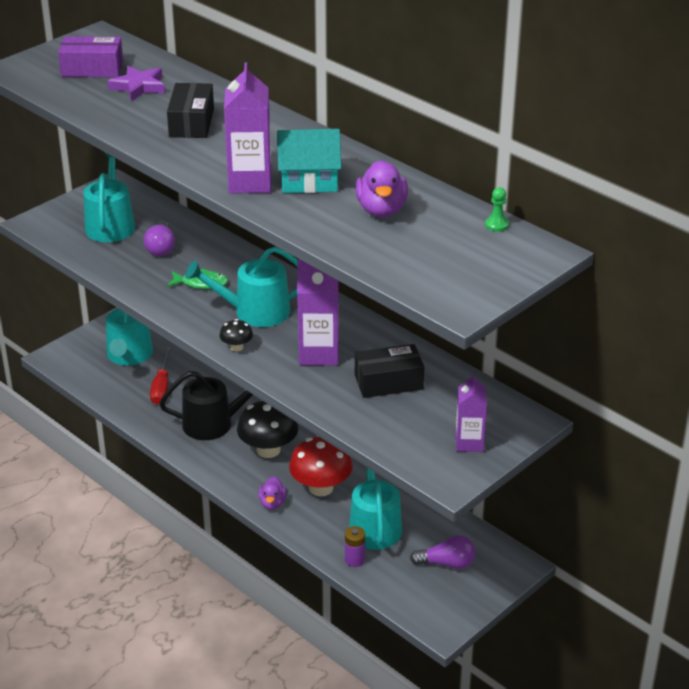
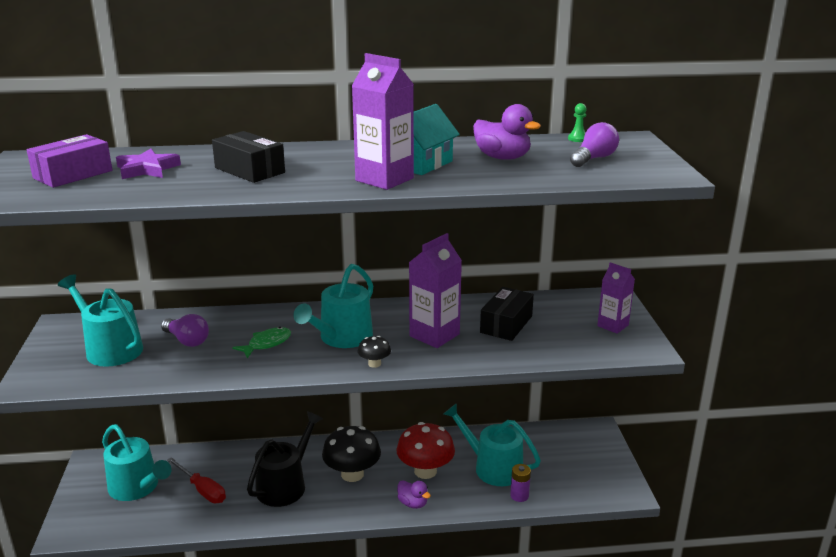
camera: 50 degrees left, 10 degrees down
(447, 563) = (566, 457): purple light bulb -> purple light bulb (593, 159)

